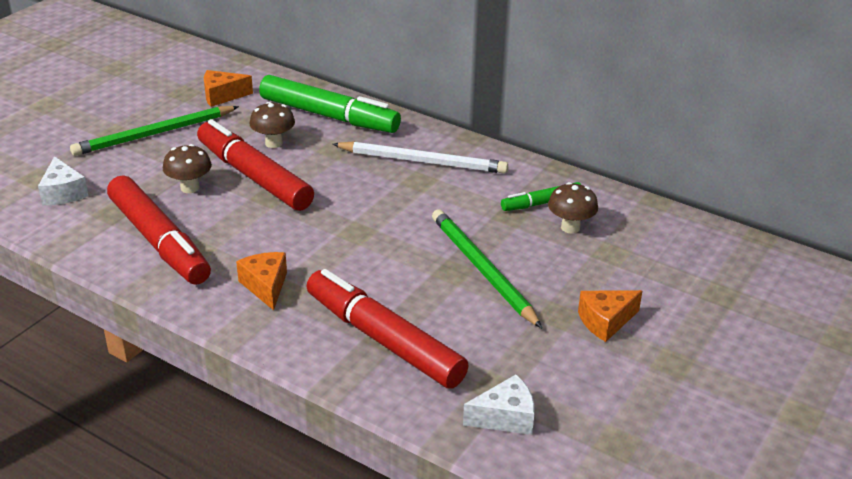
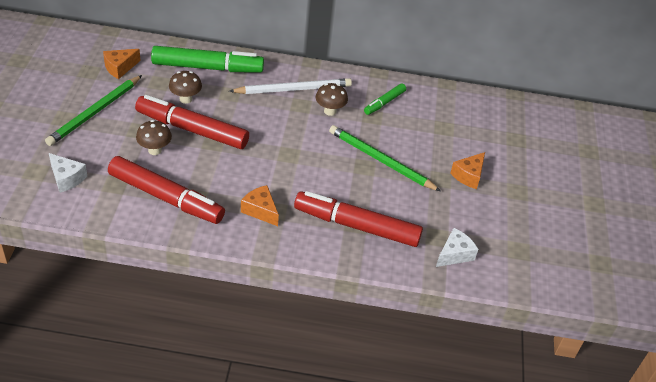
camera: 30 degrees left, 10 degrees up
(570, 227) = (411, 116): brown mushroom -> brown mushroom (330, 111)

